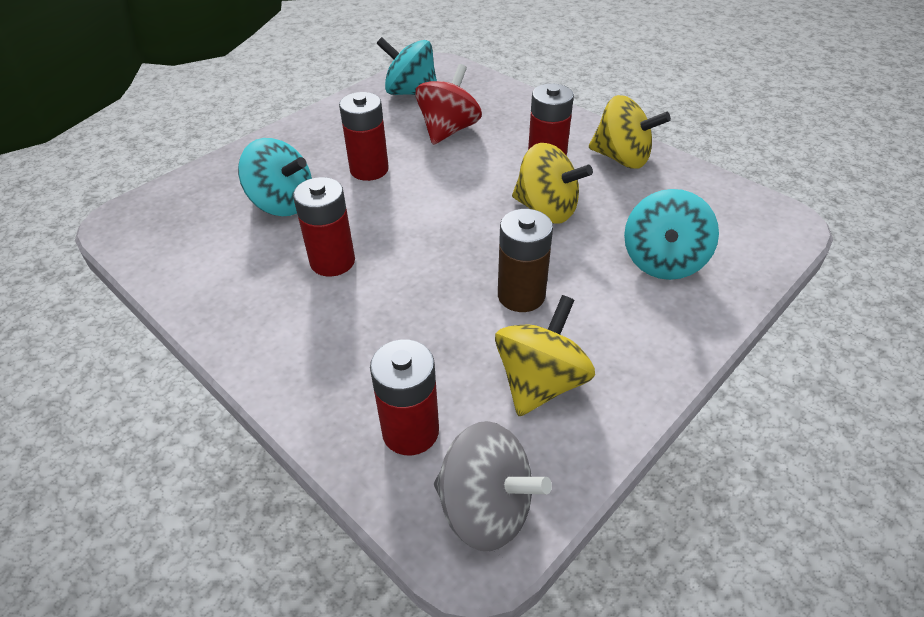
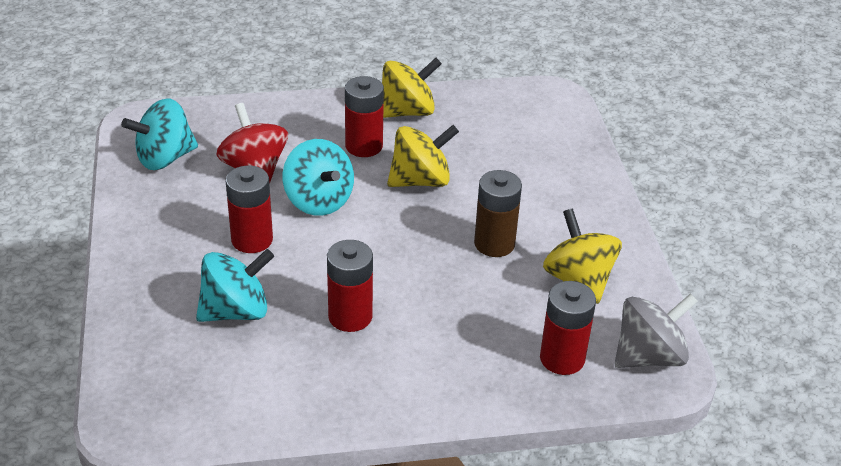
camera: 55 degrees left, 5 degrees down
(663, 261) = (532, 165): turquoise spinning top -> turquoise spinning top (318, 201)

